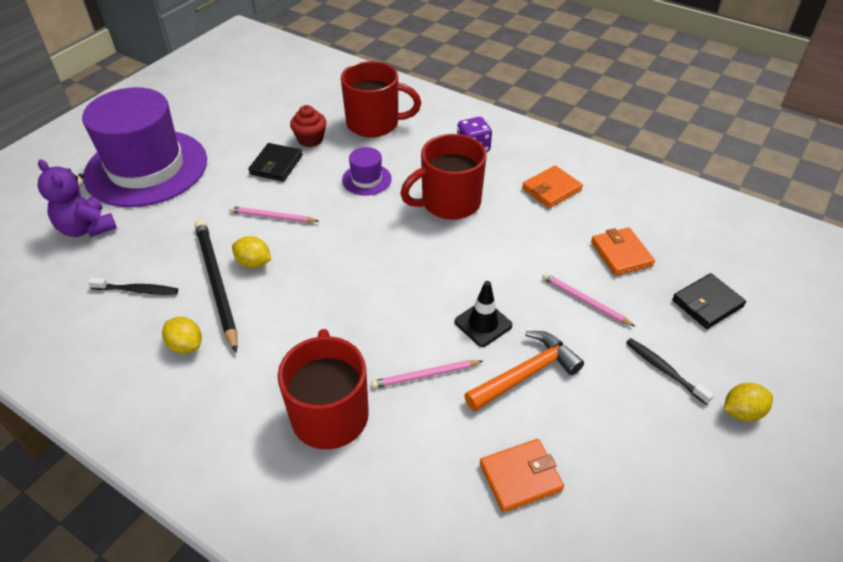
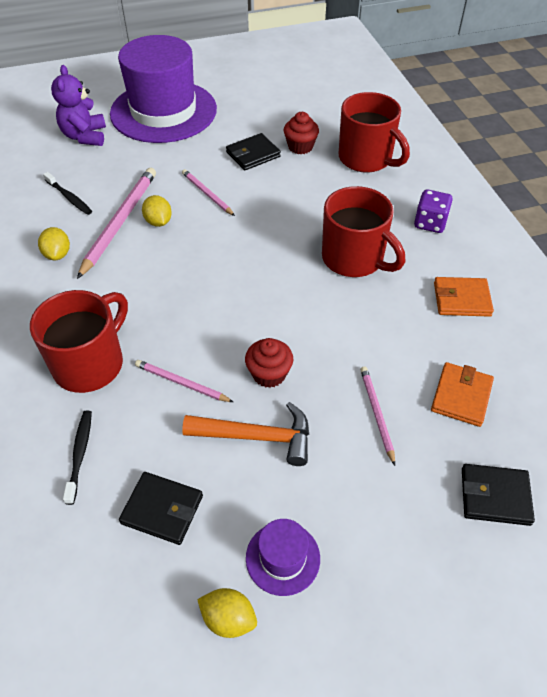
camera: 40 degrees right, 5 degrees up
(216, 283) = (120, 222): black pencil -> pink pencil
(366, 179) = (308, 202): purple hat -> purple hat (283, 558)
(449, 203) = (354, 259): red mug -> red mug turned 150 degrees counterclockwise
(483, 323) = (269, 374): black traffic cone -> red cupcake
(520, 477) = (162, 509): orange wallet -> black wallet
(664, 370) = (378, 521): black toothbrush -> black toothbrush (80, 454)
(741, 412) = (408, 612): yellow lemon -> yellow lemon (228, 618)

